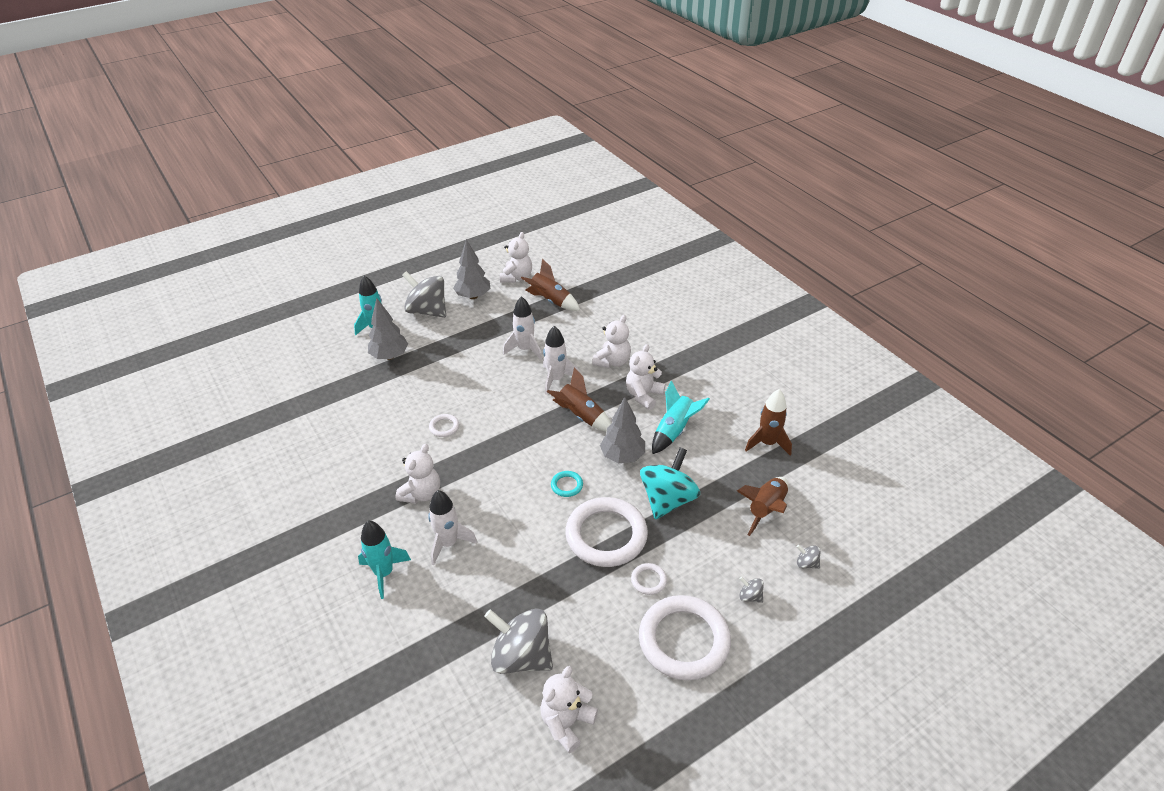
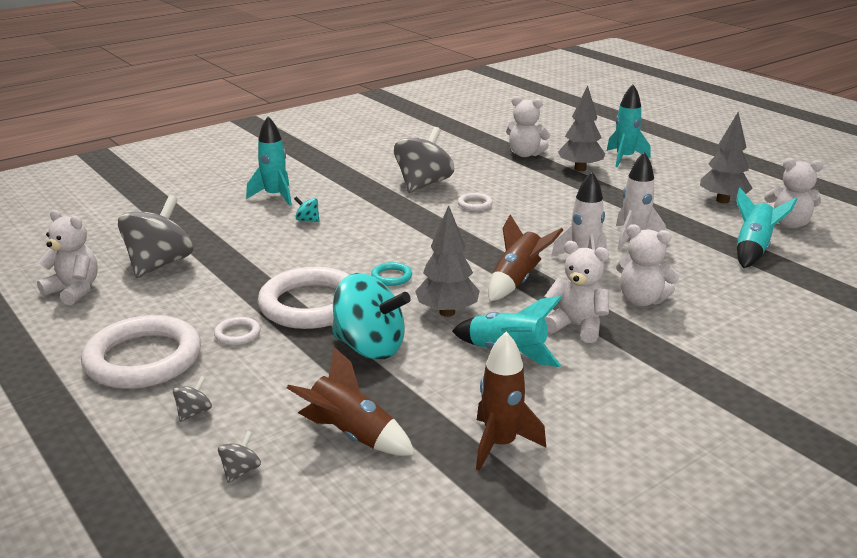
camera: 85 degrees right, 15 degrees down
(421, 494) = (374, 202): white teddy bear -> white teddy bear (525, 154)
(427, 311) = (673, 179): grey spinning top -> grey spinning top (423, 184)
(448, 543) = (307, 220): white rocket -> turquoise spinning top
(550, 301) = (753, 249): brown rocket -> turquoise rocket

